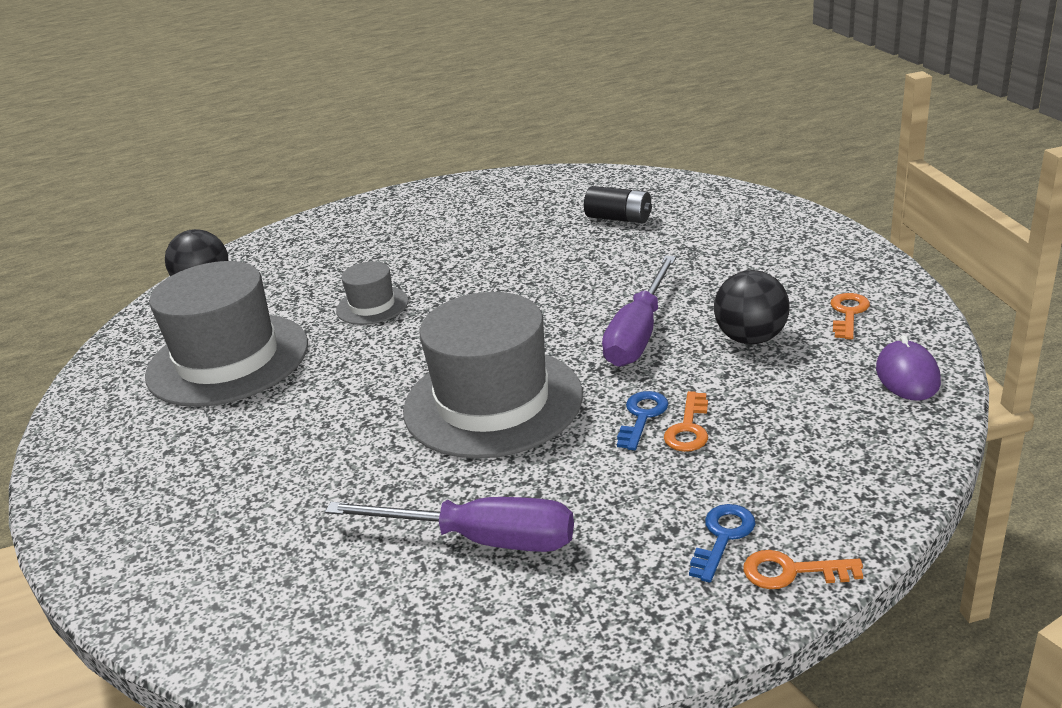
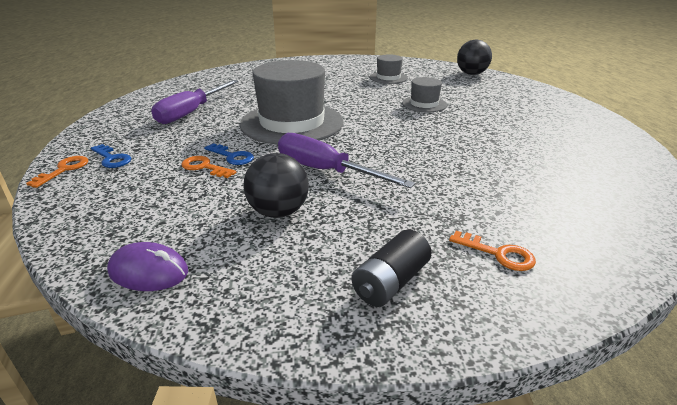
camera: 100 degrees right, 0 degrees up
(228, 359) = (388, 78): grey hat -> grey hat, size x0.48
(619, 218) = (538, 196): black battery -> black battery (390, 282)
(848, 313) = (270, 274): orange key -> orange key (498, 254)

